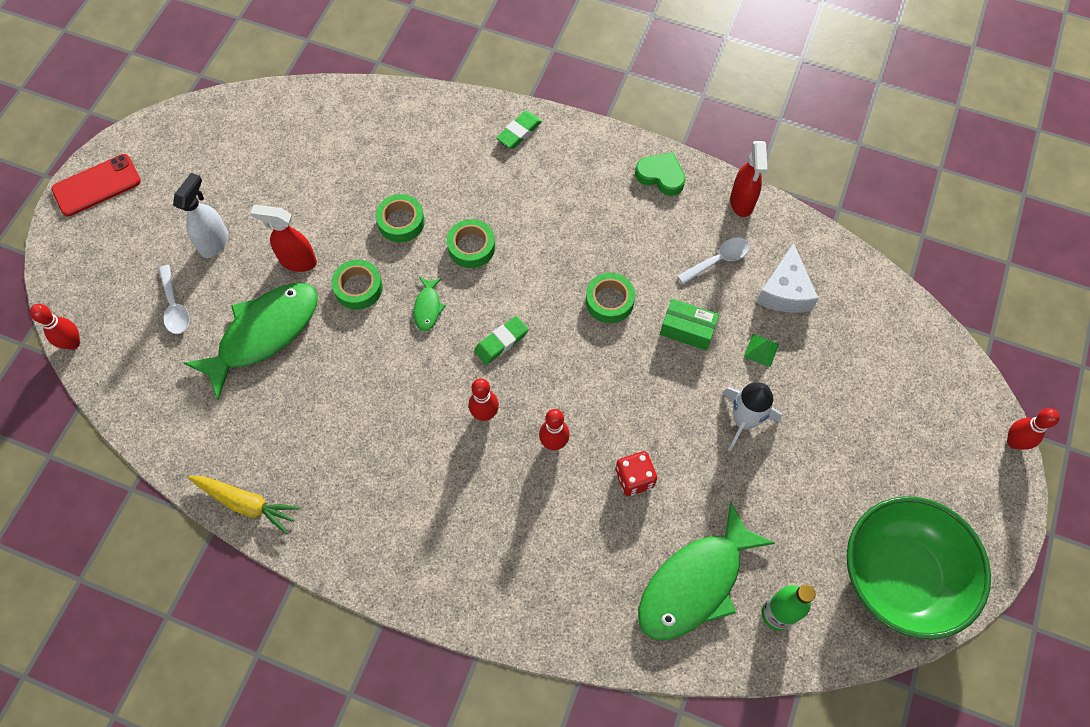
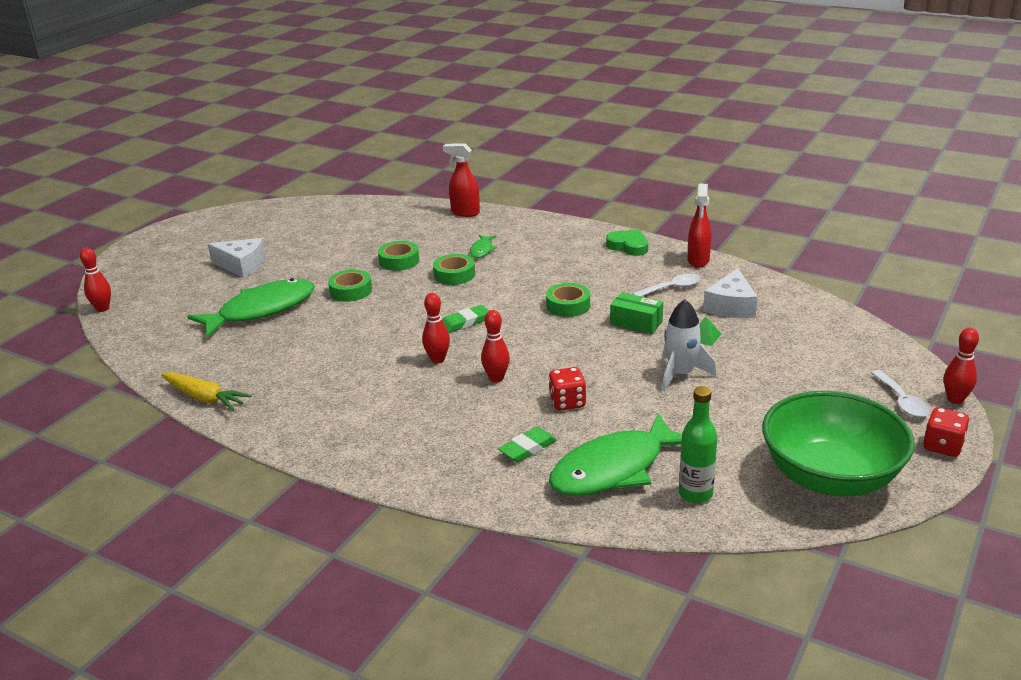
camera: 10 degrees right, 35 degrees down
(97, 185) = (163, 237): red phone -> none
(175, 307) = (194, 294): white spoon -> white spoon (902, 401)
(214, 242) = (242, 265): white spray bottle -> white cheese
(297, 261) = (305, 276): red spray bottle -> red spray bottle (465, 213)
(427, 308) = (406, 303): green fish -> green fish (482, 250)
(519, 132) = (512, 223): green eraser -> green eraser (528, 448)
(1002, 518) = (943, 446): none -> red dice

